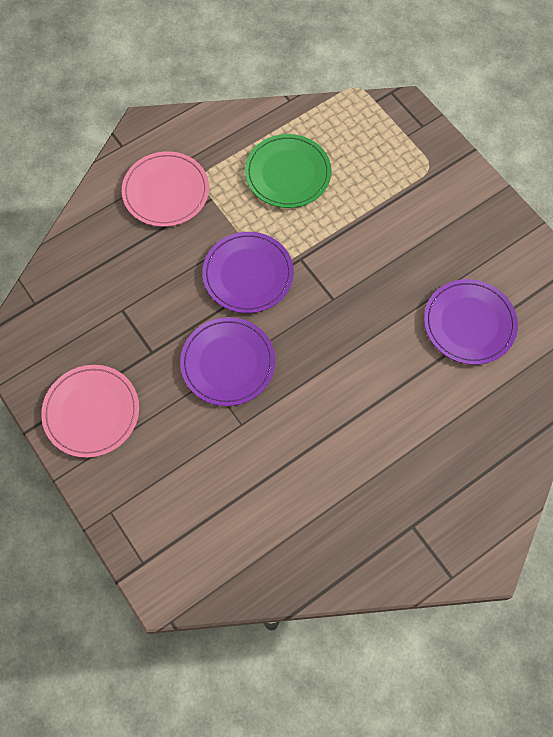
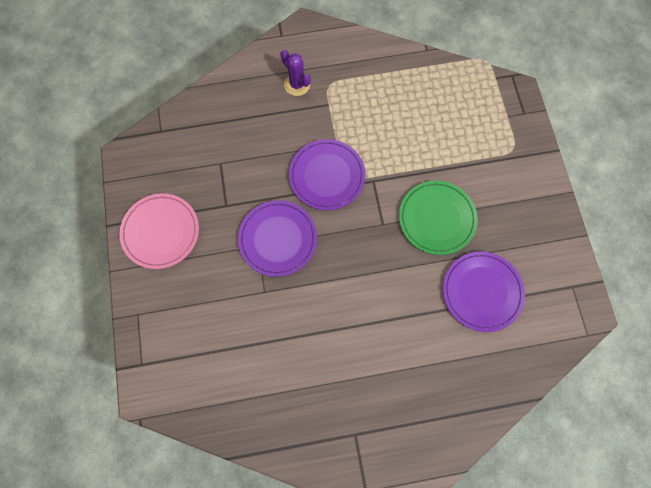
camera: 25 degrees right, 5 degrees up
(166, 191) = (297, 85): pink plate -> purple cactus
(288, 173) = (397, 108): green plate -> green plate (437, 218)

